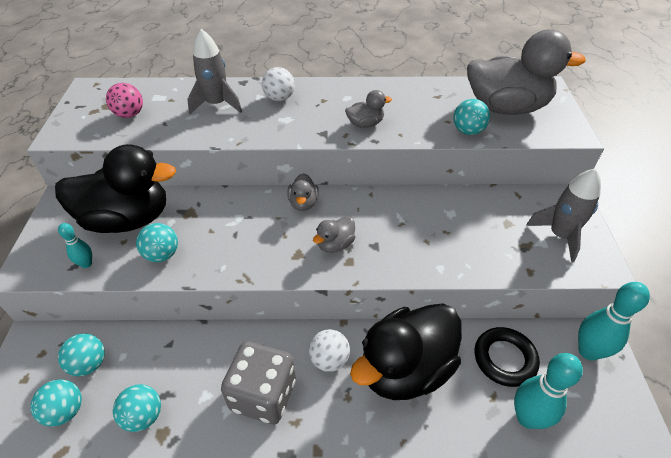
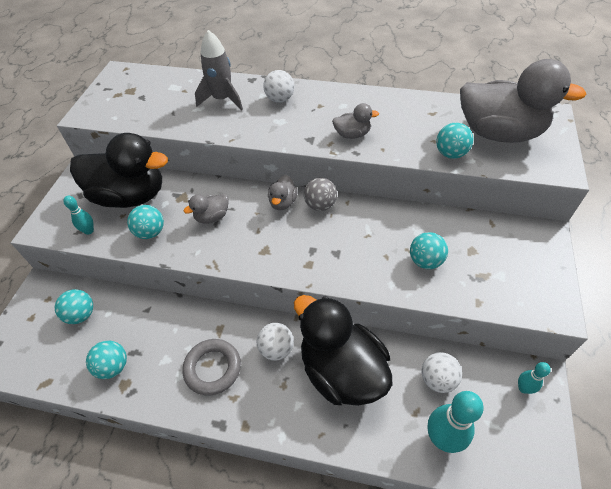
camera: 15 degrees right, 5 degrees up
(65, 411) = (56, 350): turquoise ball -> turquoise ball (425, 261)
(129, 114) = (146, 101): pink ball -> none
(263, 394) = (212, 368): grey dice -> grey ring
(335, 244) = (300, 246): grey duck -> grey duck (212, 217)
(344, 201) = (320, 205): none -> grey ball
(405, 369) = (341, 370): black duck -> black duck turned 75 degrees clockwise
(504, 359) = (437, 379): black ring -> white ball
(560, 236) = (521, 271): grey rocket -> none
(588, 351) = (523, 388): turquoise bowling pin -> turquoise bowling pin, size x0.53

